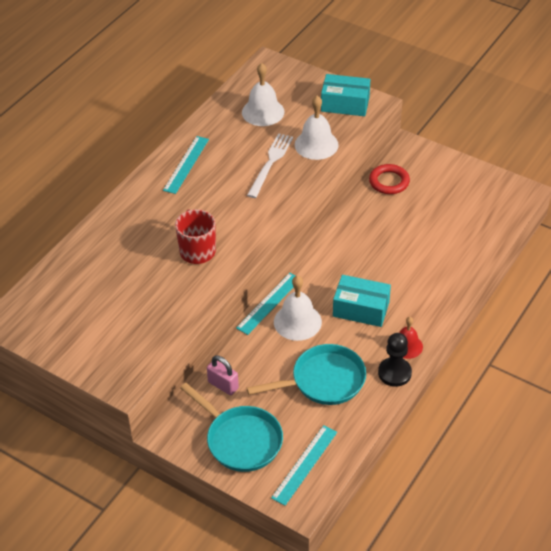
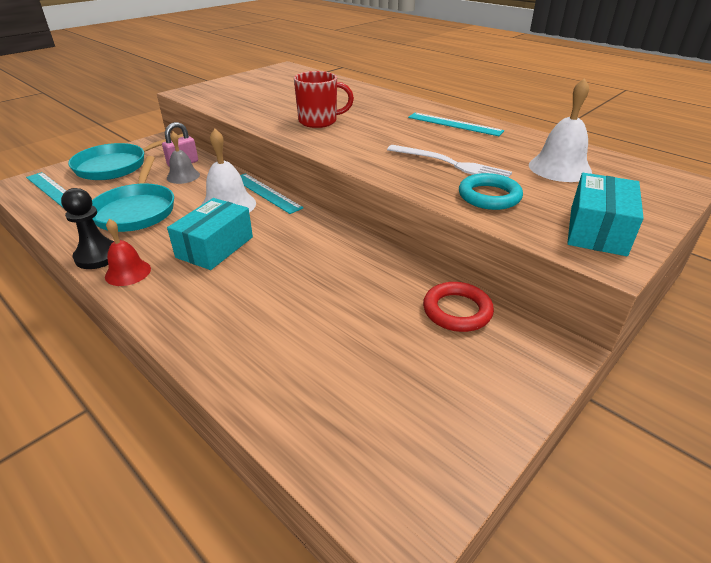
camera: 100 degrees right, 10 degrees down
(251, 374) = (183, 176): none -> grey bell
(316, 144) = (489, 196): white bell -> turquoise ring

